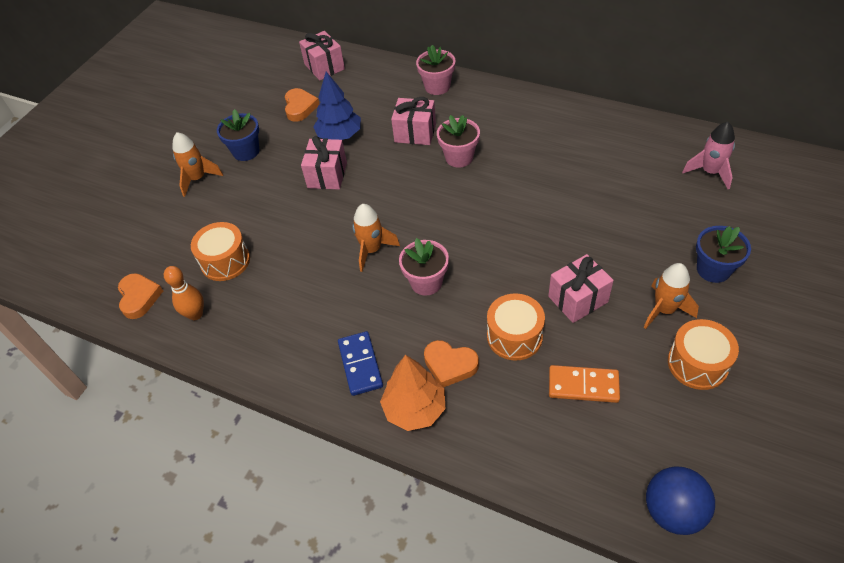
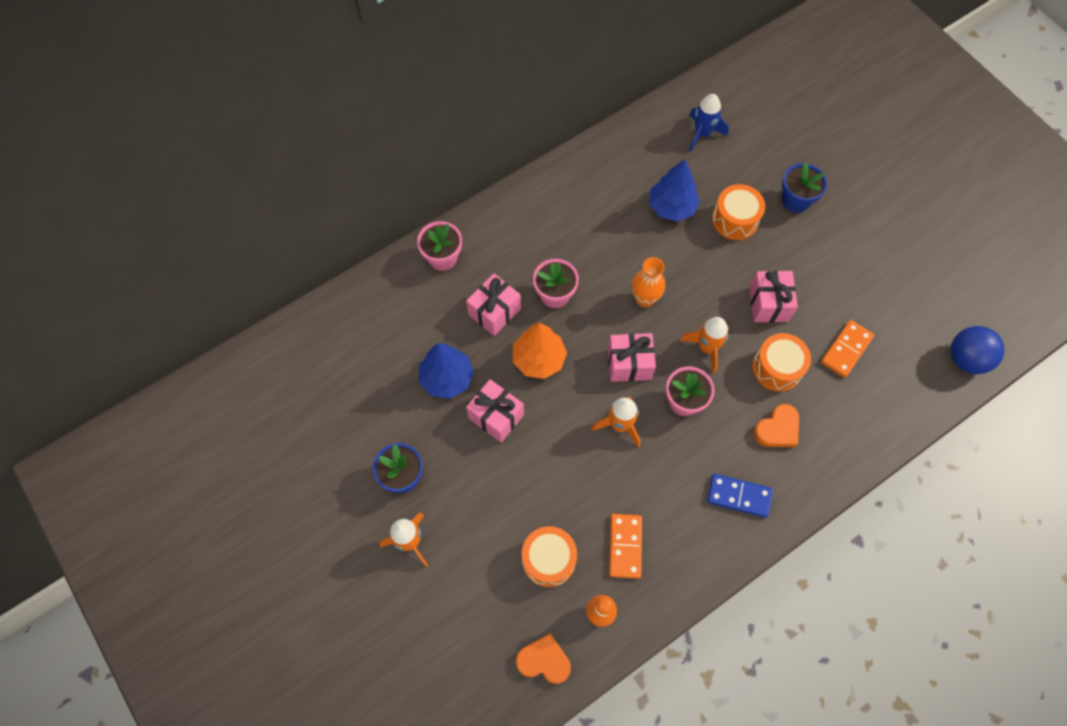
camera: 65 degrees left, 15 degrees up
(264, 304) = (625, 546): none -> orange domino
(300, 107) = (373, 394): orange heart -> none
(324, 67) = (324, 340): pink gift -> pink gift (629, 364)
(415, 409) = (803, 476): orange tree -> orange tree (539, 359)
(503, 211) = (644, 299): none -> orange vase
(612, 187) = (671, 207): none -> blue tree
(664, 310) = (812, 255): orange rocket -> orange rocket (706, 348)
(697, 364) = (868, 267): orange drum -> orange drum (735, 220)
(710, 172) = (702, 133): pink rocket -> blue rocket

